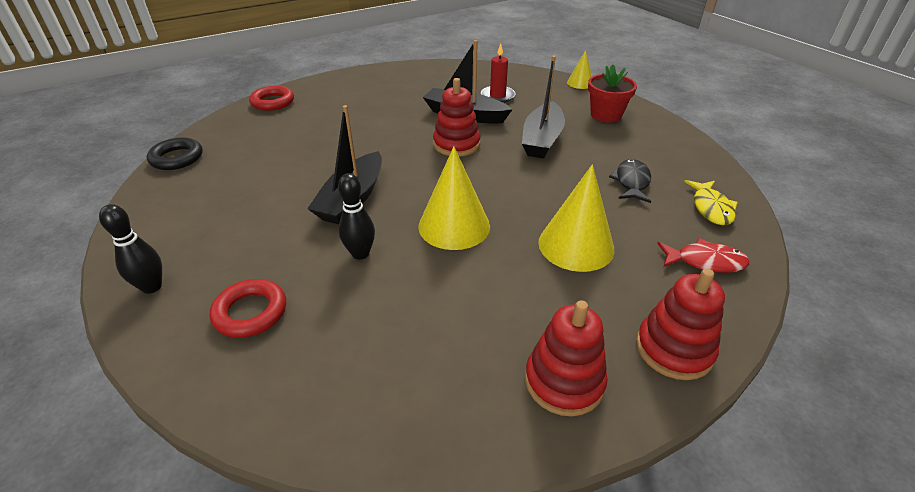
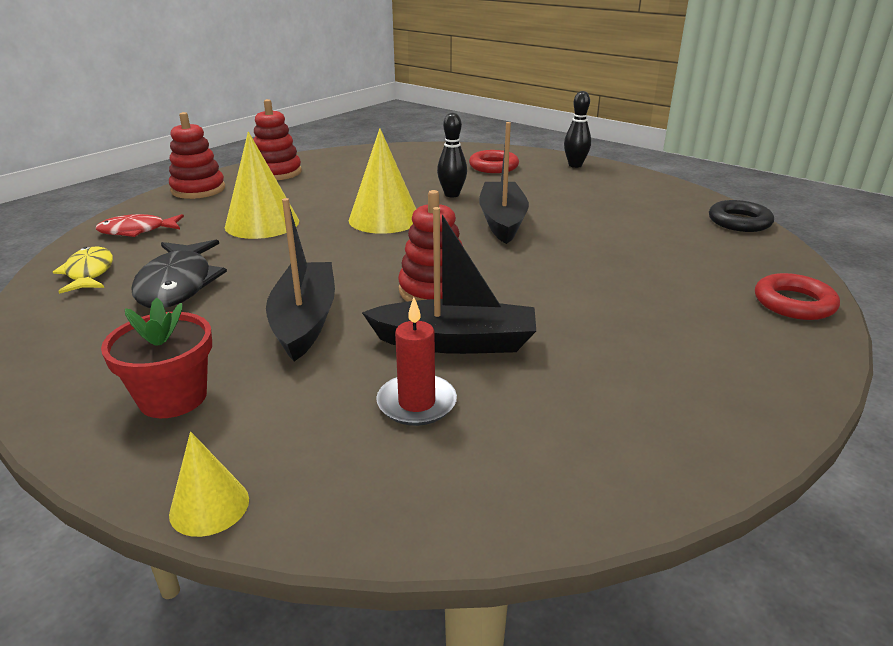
camera: 160 degrees right, 10 degrees down
(631, 182) = (178, 284): black fish -> black fish, size x1.53

